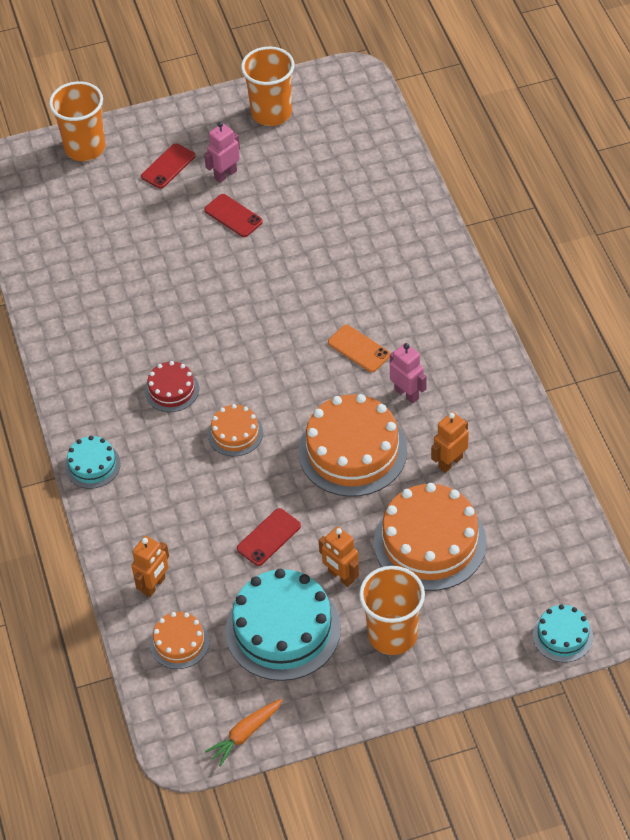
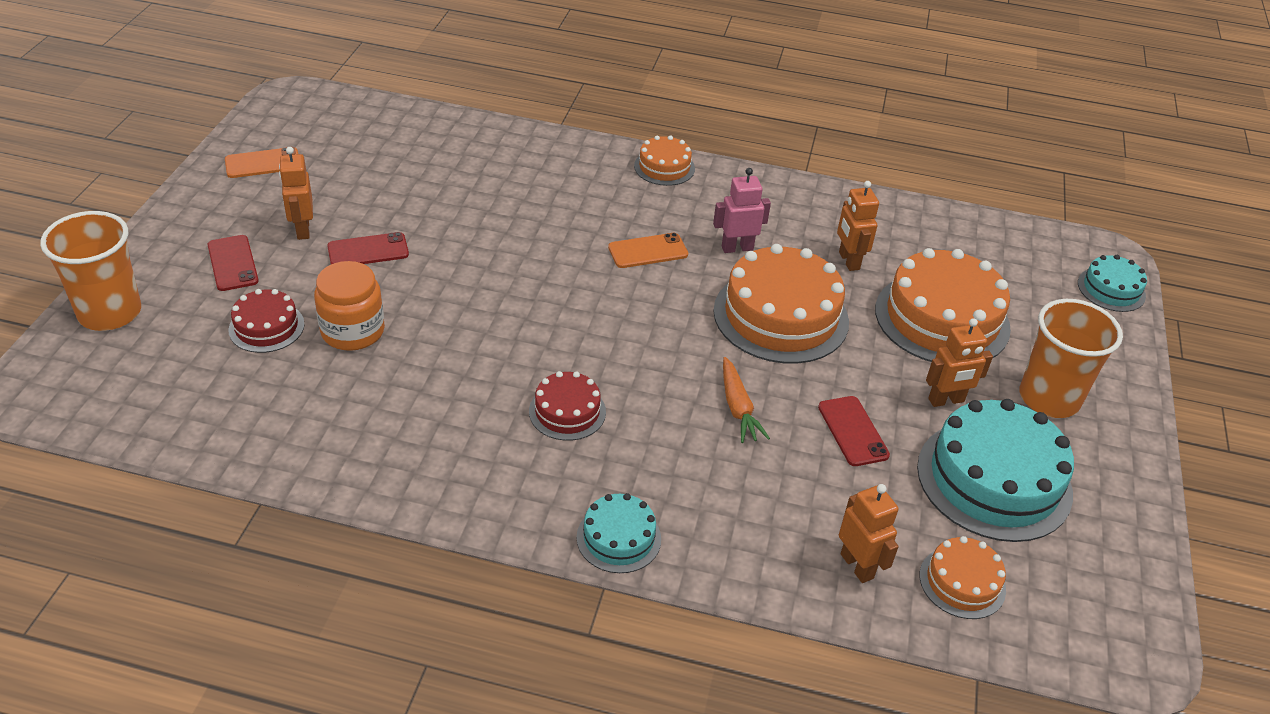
camera: 65 degrees left, 10 degrees down
(129, 217) = (266, 327): none -> red cake
(157, 255) = (353, 331): none -> orange jar
(225, 174) = (302, 230): pink robot -> orange robot
(235, 433) = (680, 389): orange cake -> orange cake (664, 167)
(245, 734) = (1134, 583): orange carrot -> orange carrot (738, 408)
(271, 113) = (263, 163): orange cup -> orange phone

